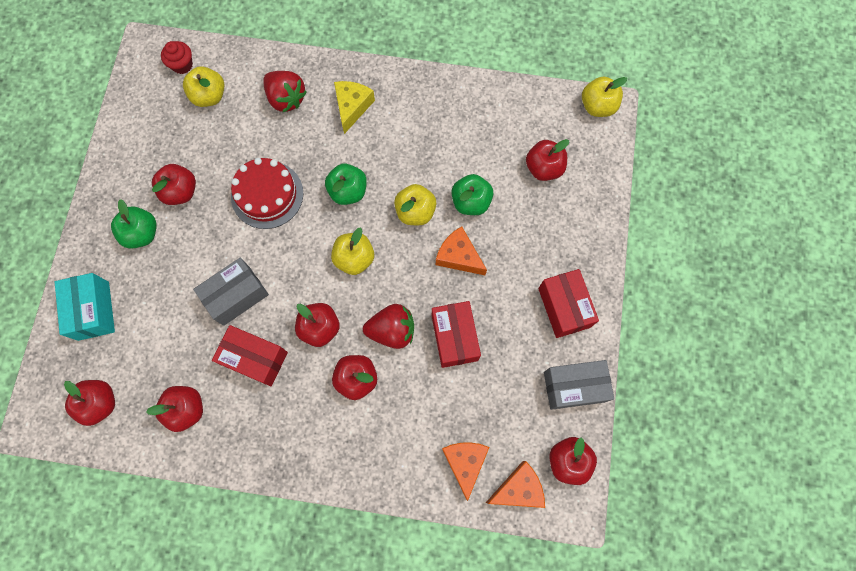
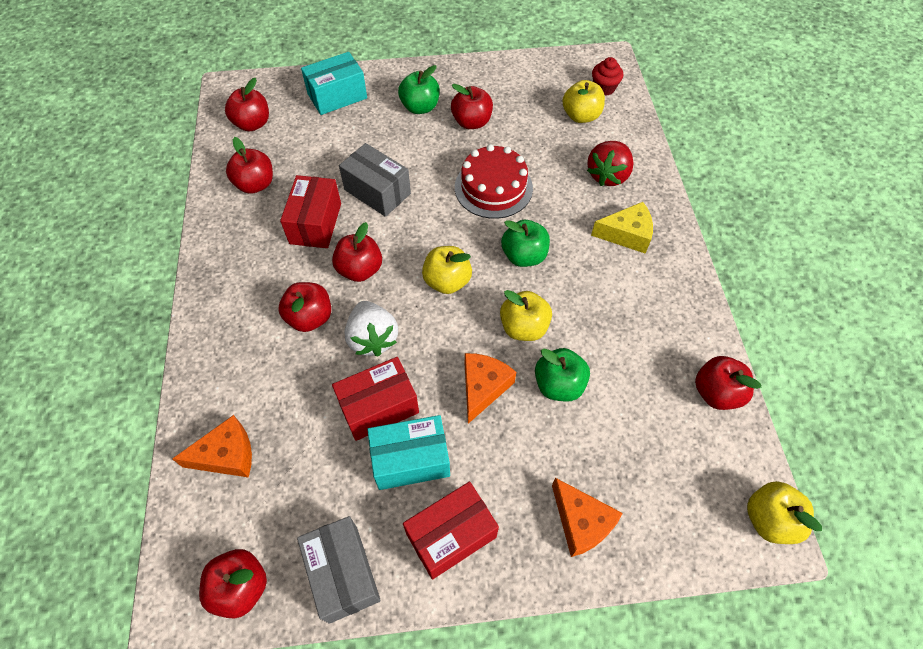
camera: 75 degrees right, 15 degrees down
(392, 330) = (372, 338): red strawberry -> white strawberry
(503, 323) = (411, 460): none -> turquoise box
(518, 489) = (199, 528): orange cheese -> orange cheese (581, 522)
(543, 168) = (641, 464): red apple -> red apple (716, 393)

